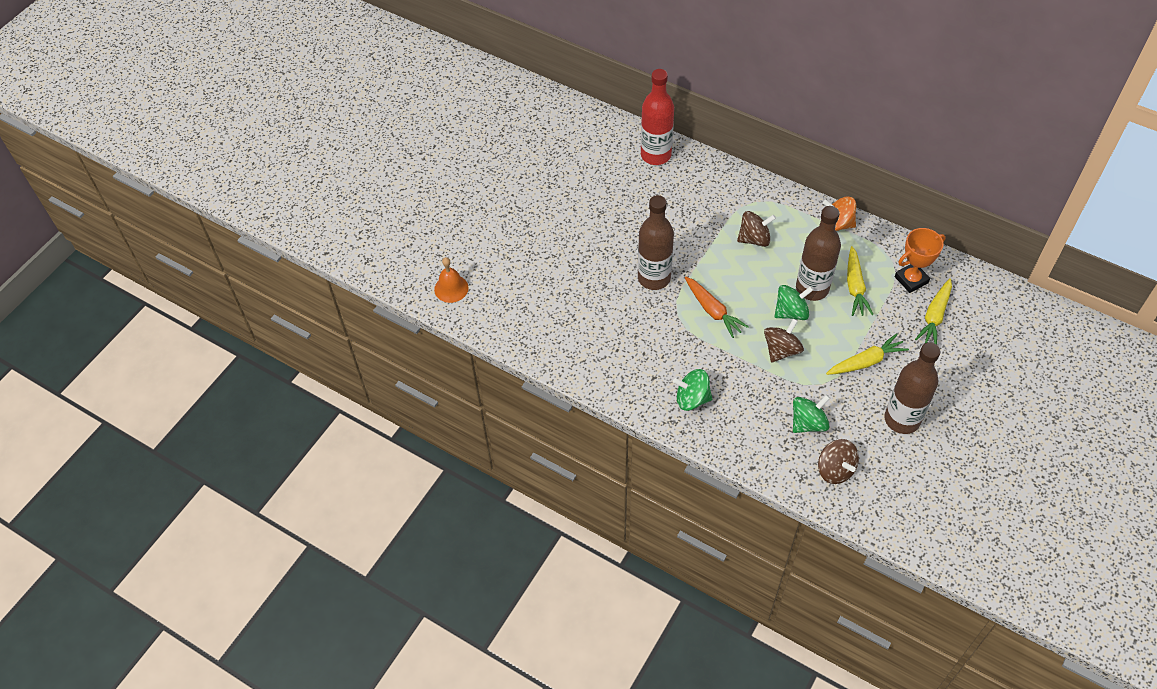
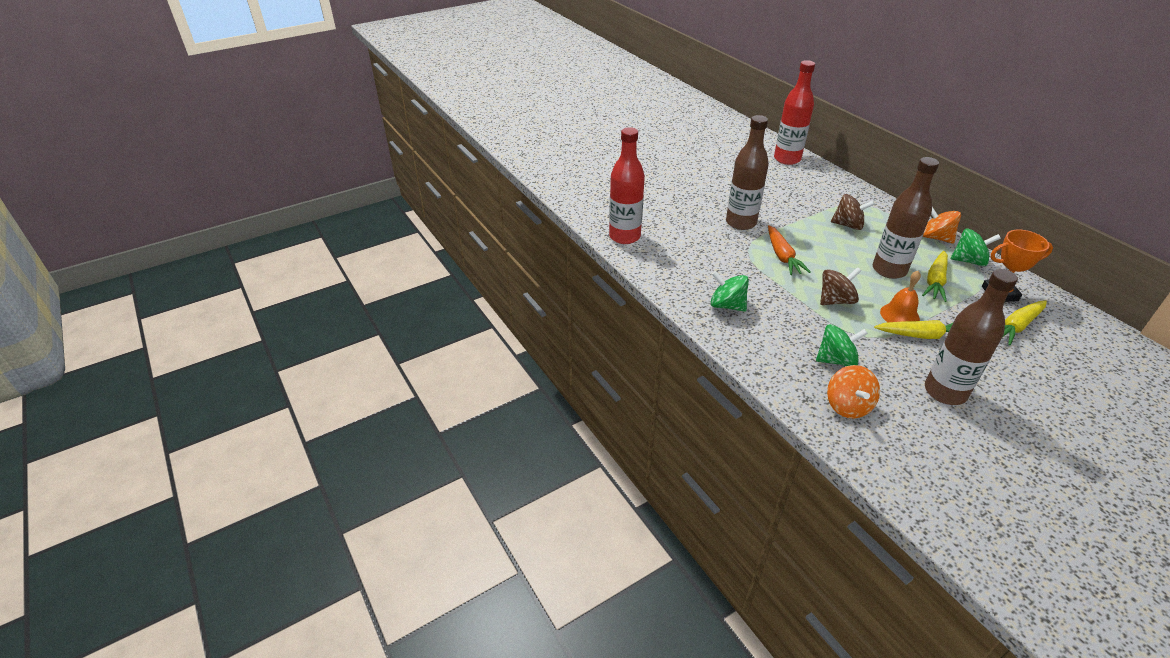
camera: 25 degrees right, 15 degrees down
(451, 288) = (571, 183): orange bell -> orange bell (899, 315)
(552, 347) = (624, 236): none -> red bottle
(791, 312) = (859, 279): green spinning top -> green spinning top (968, 261)
(835, 470) = (847, 406): brown spinning top -> orange spinning top

